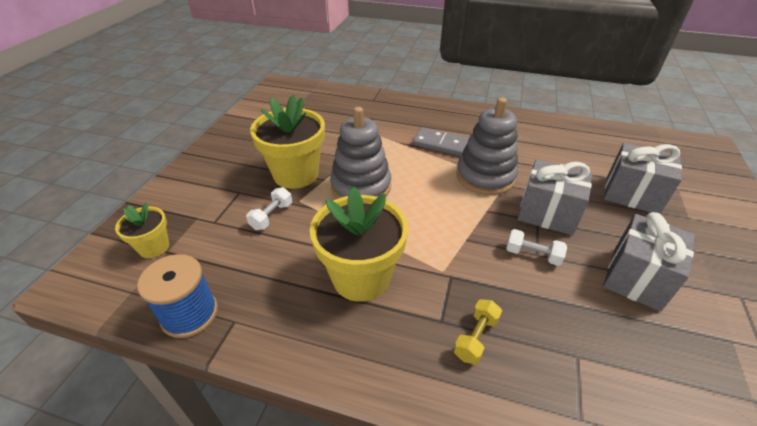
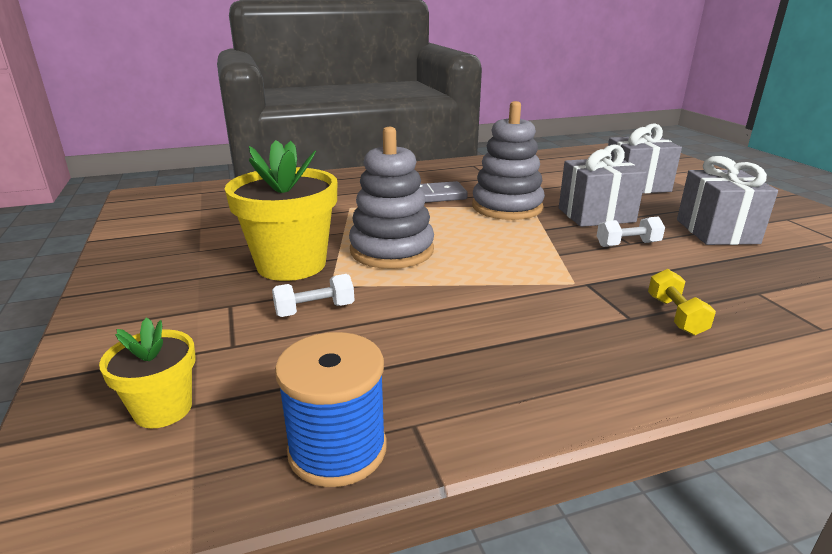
camera: 35 degrees left, 15 degrees down
(272, 216) = (315, 310): white dumbbell -> white dumbbell turned 75 degrees clockwise
(361, 277) = (505, 319): yellow flower pot -> none

